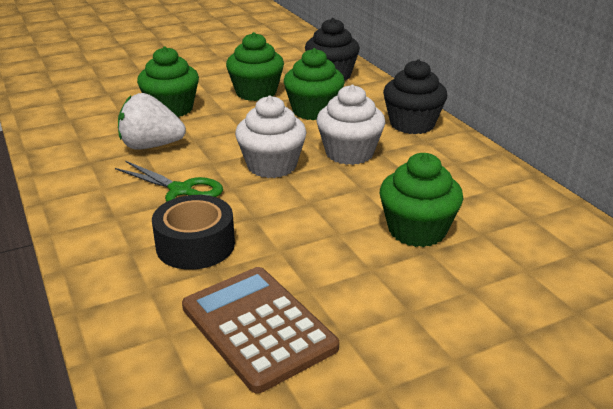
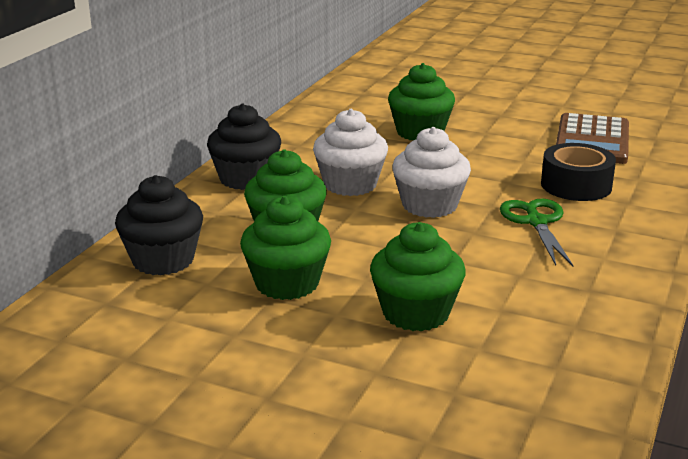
camera: 130 degrees left, 5 degrees down
(151, 146) = (506, 276): white strawberry -> none

